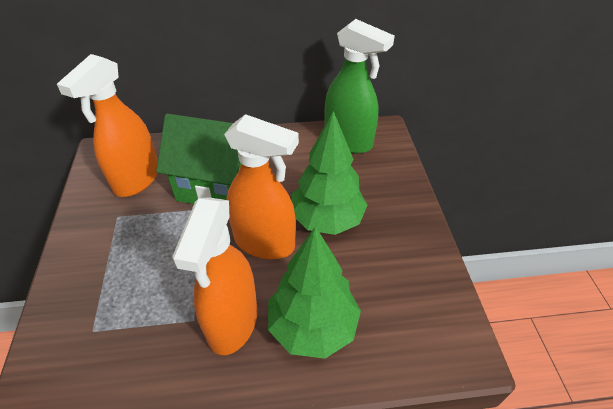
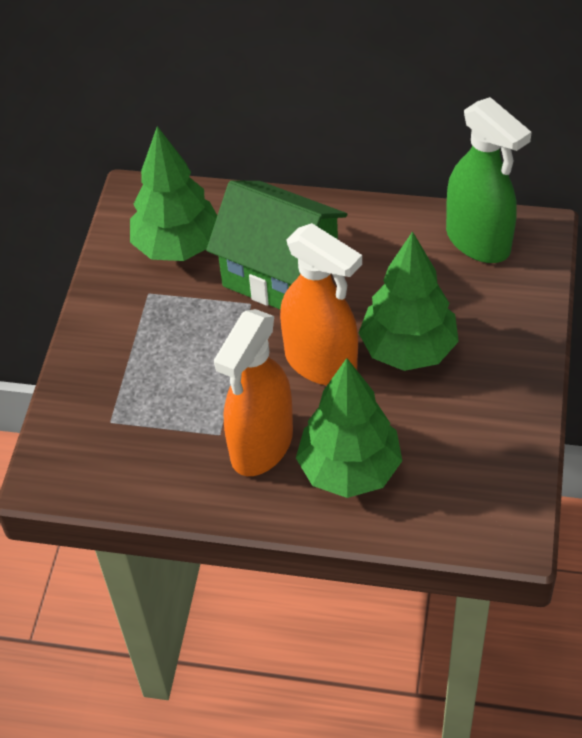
camera: 20 degrees right, 5 degrees up
(137, 180) = (178, 247): orange spray bottle -> green tree

